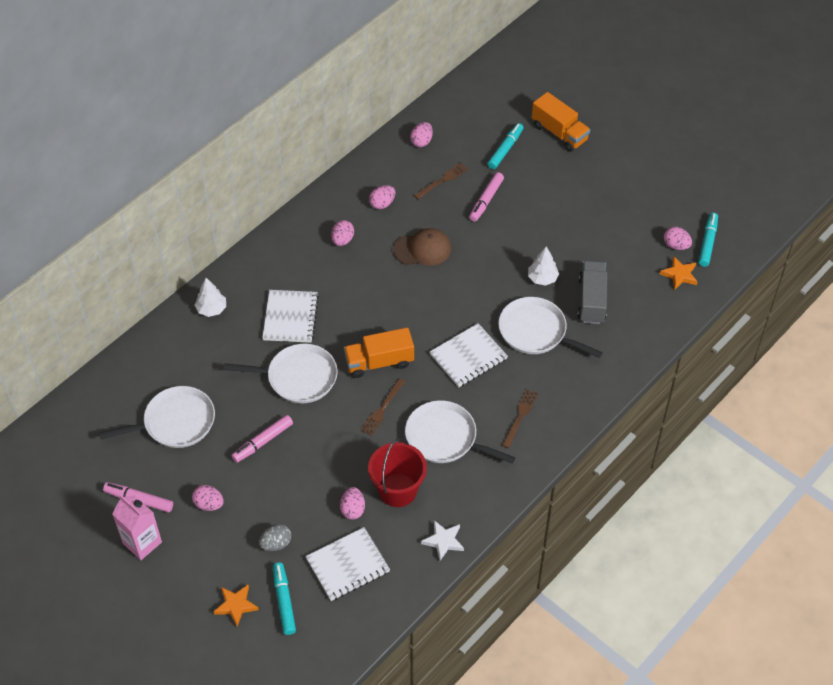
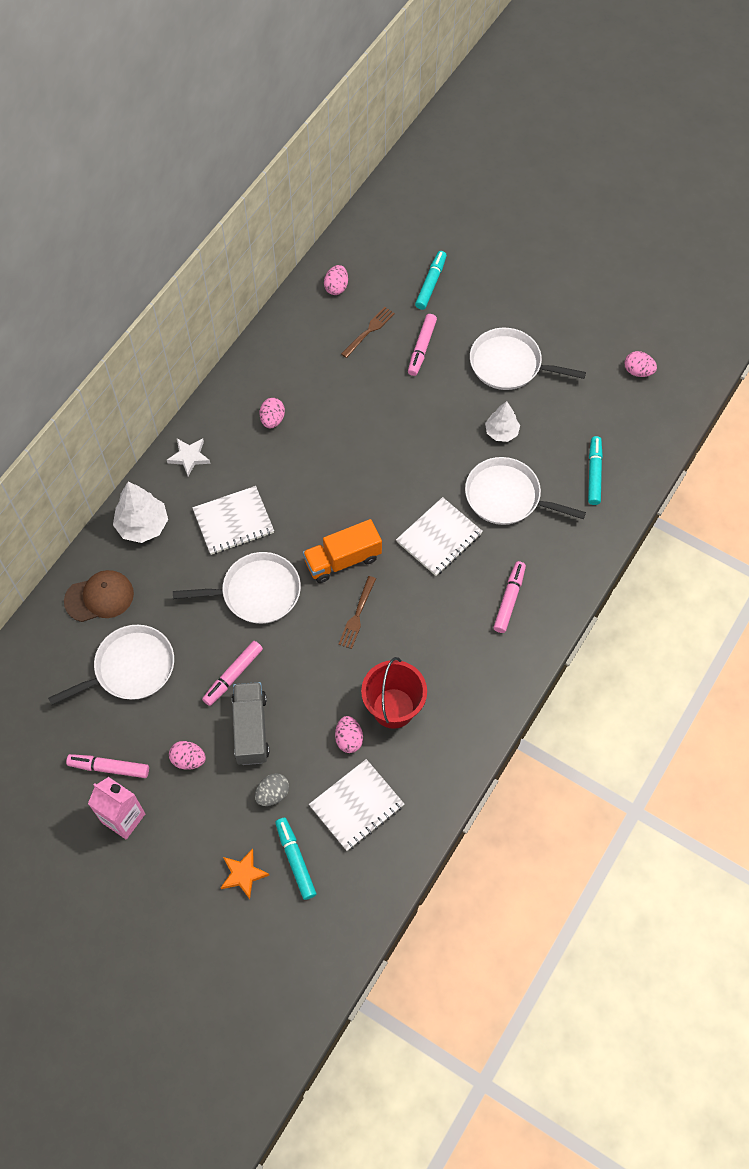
camera: 10 degrees left, 10 degrees up
(211, 309) = (143, 525): white tree -> white tree, size x1.51
(290, 317) = (233, 522): white notebook -> white notebook turned 75 degrees clockwise
(382, 204) = (308, 369): pink egg -> none
(422, 249) = (363, 417): brown cap -> brown cap (99, 597)
(443, 541) = (455, 759): white star -> white star (189, 457)
(445, 438) = (433, 638): white pan -> white pan (509, 364)
(520, 416) = (509, 599): brown fork -> pink marker
(559, 133) = (486, 255): orange truck -> none
(591, 300) = (560, 450): grey truck -> grey truck (251, 729)
(679, 275) = (648, 405): orange star -> none
(707, 243) = (671, 363): turquoise marker -> turquoise marker (594, 473)

